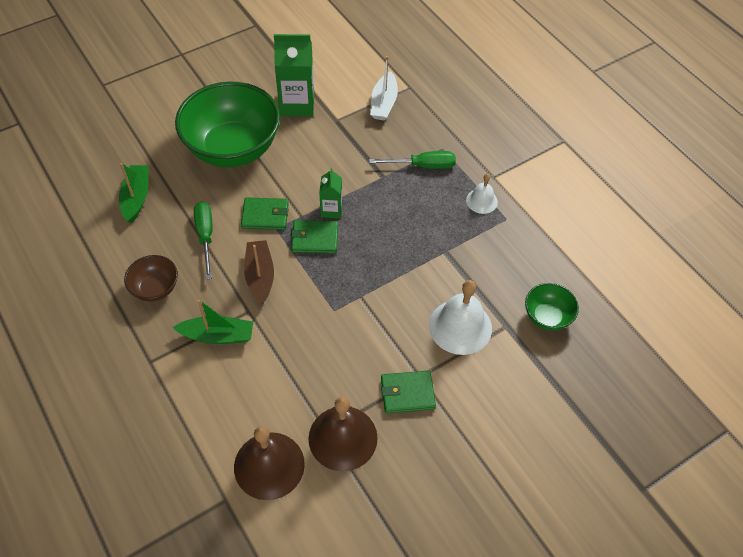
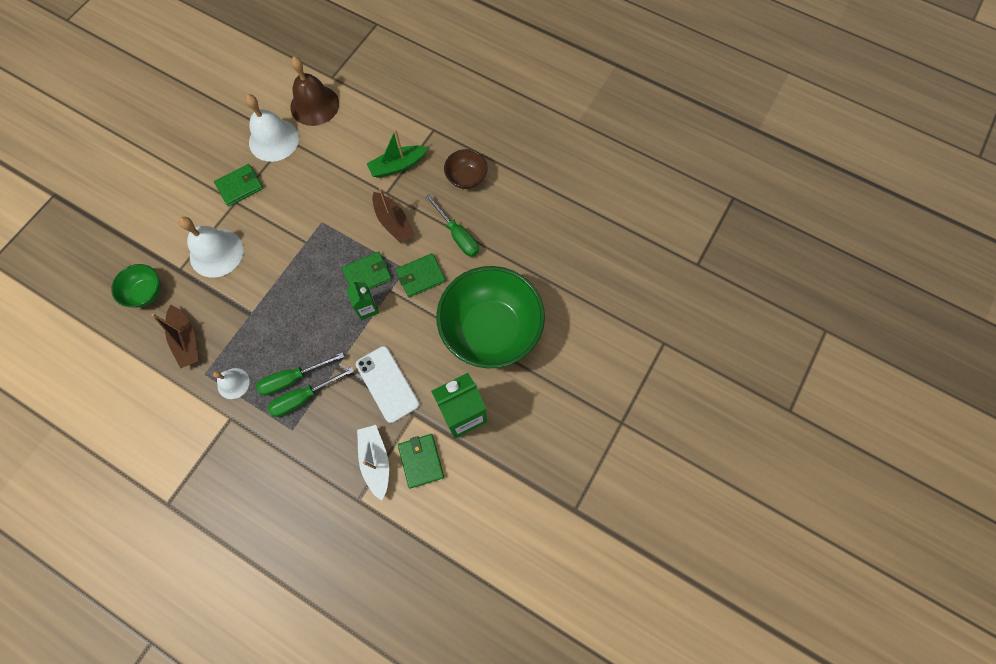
camera: 155 degrees right, 15 degrees up
(136, 197) = (538, 242): green boat -> none
(343, 438) = (274, 140): brown bell -> white bell
(346, 147) = (387, 384): none -> white phone
(348, 90) = (421, 461): none -> green wallet
(426, 183) = (293, 378): none -> green screwdriver
(516, 254) = (186, 340): none -> brown boat

